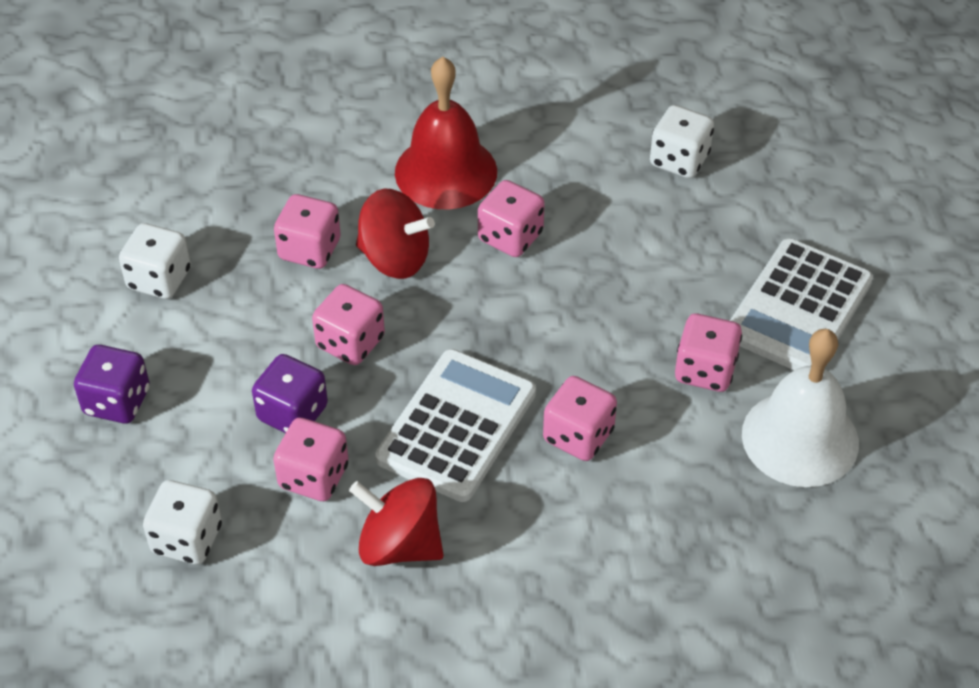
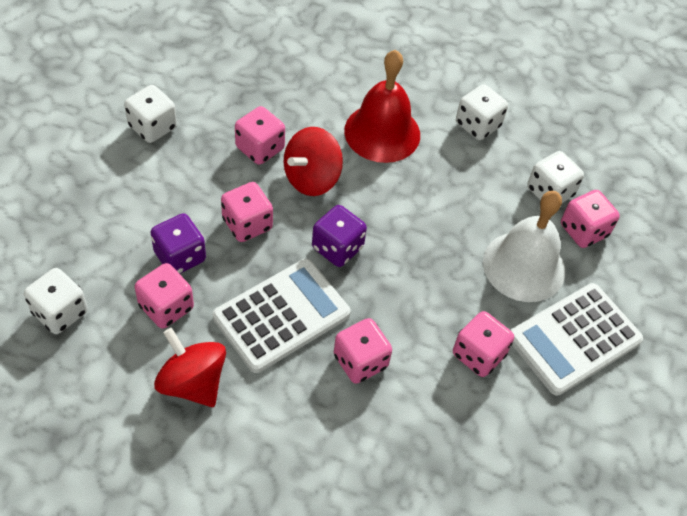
camera: 20 degrees right, 5 degrees up
(117, 401) = (75, 198): purple dice -> purple dice (337, 248)
(395, 258) = (312, 178): red spinning top -> red spinning top turned 90 degrees clockwise
(510, 237) = (398, 197): pink dice -> pink dice (583, 230)
(552, 118) = (477, 125): none -> white dice
(800, 438) = (518, 438): white bell -> white bell (524, 266)

